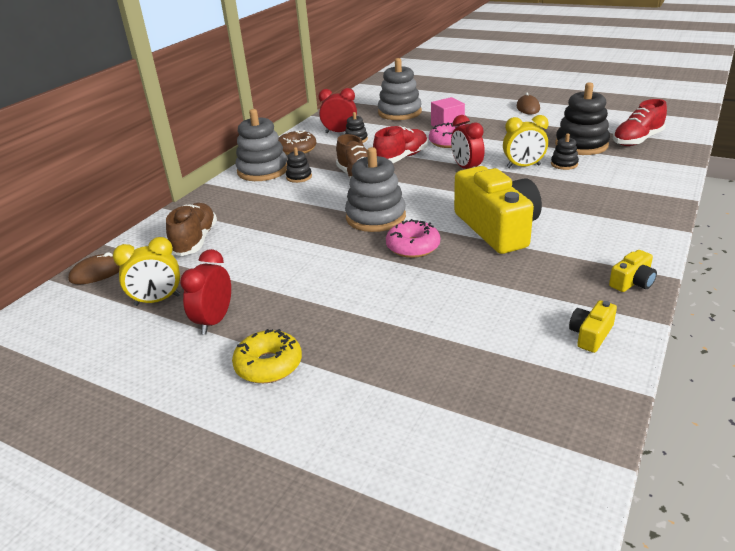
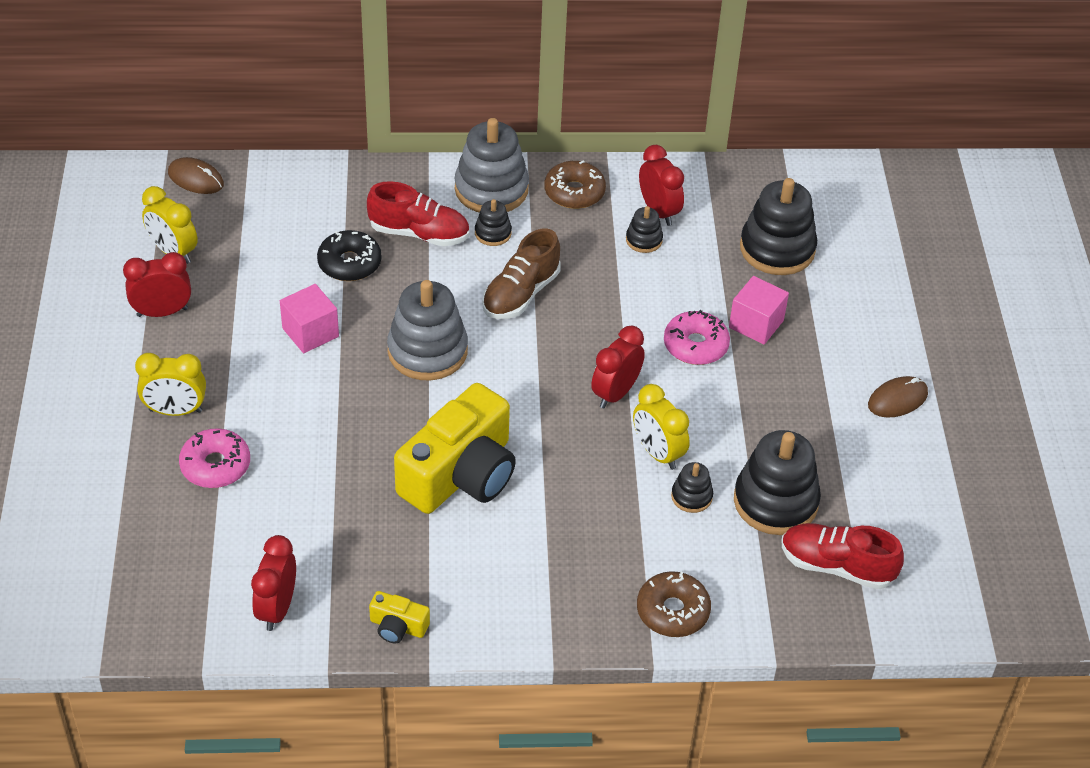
camera: 55 degrees right, 15 degrees up
(195, 241) = (292, 219): brown shoe -> none
(265, 228) = (349, 263): none -> black donut
(268, 365) = (118, 383): yellow donut -> none
(312, 257) = (310, 332): none -> pink cube
(331, 339) = (175, 411): none -> yellow clock
(399, 112) = (777, 249): grey stacking toy -> black stacking toy
(401, 158) = (610, 313): red shoe -> red shoe (419, 233)
(413, 247) = (376, 410): pink donut -> pink donut (215, 465)
(590, 335) = (277, 608): yellow camera -> red clock
(654, 186) = (672, 611): none -> brown donut

